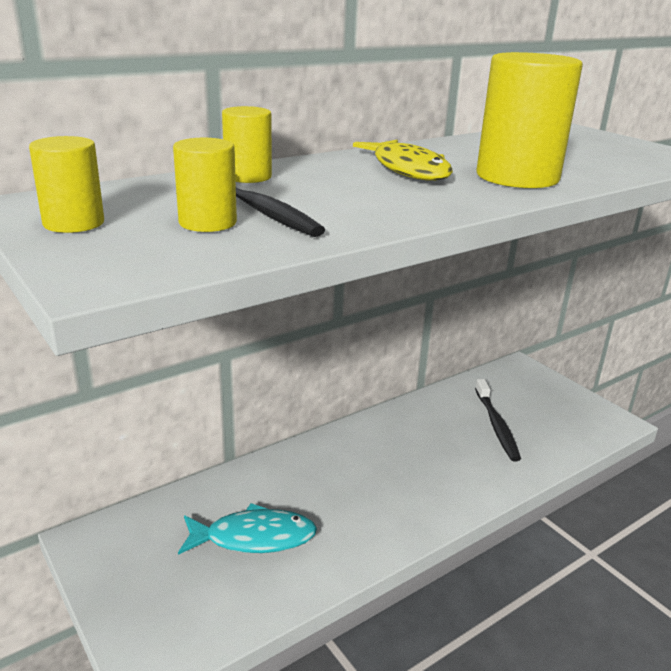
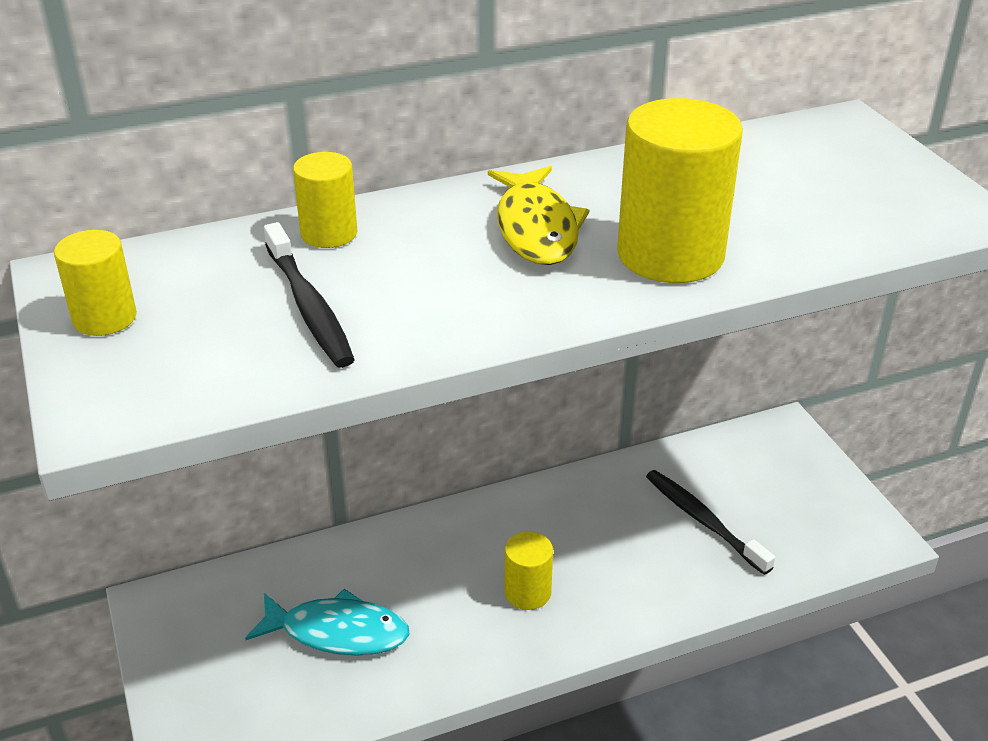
camera: 15 degrees right, 10 degrees up
(207, 222) = (242, 328): yellow cylinder -> yellow cylinder (527, 592)
(496, 425) = (703, 521): black toothbrush -> black toothbrush turned 135 degrees clockwise

